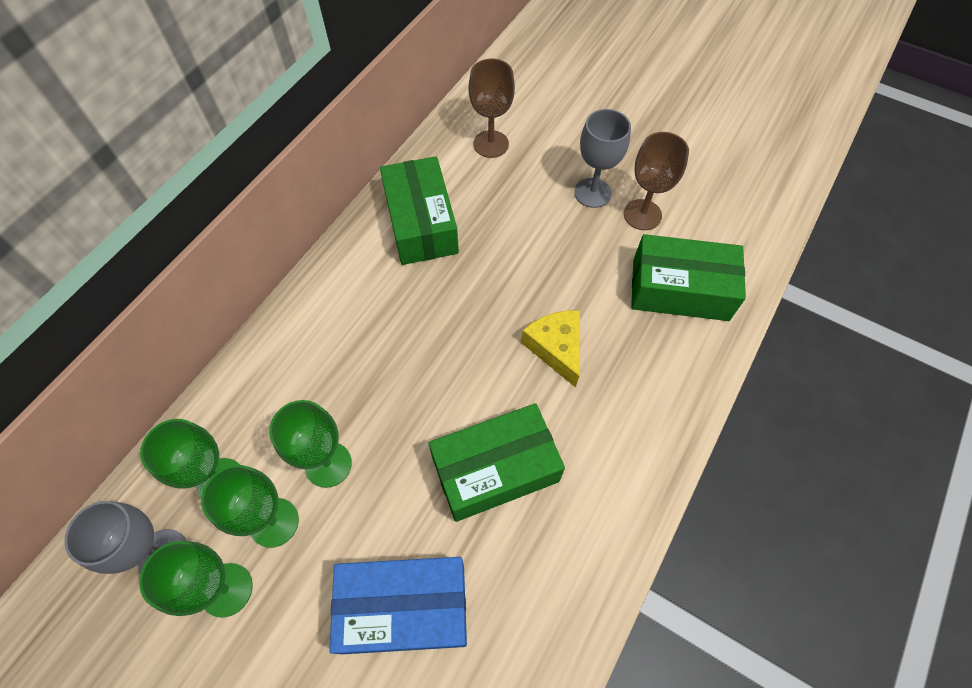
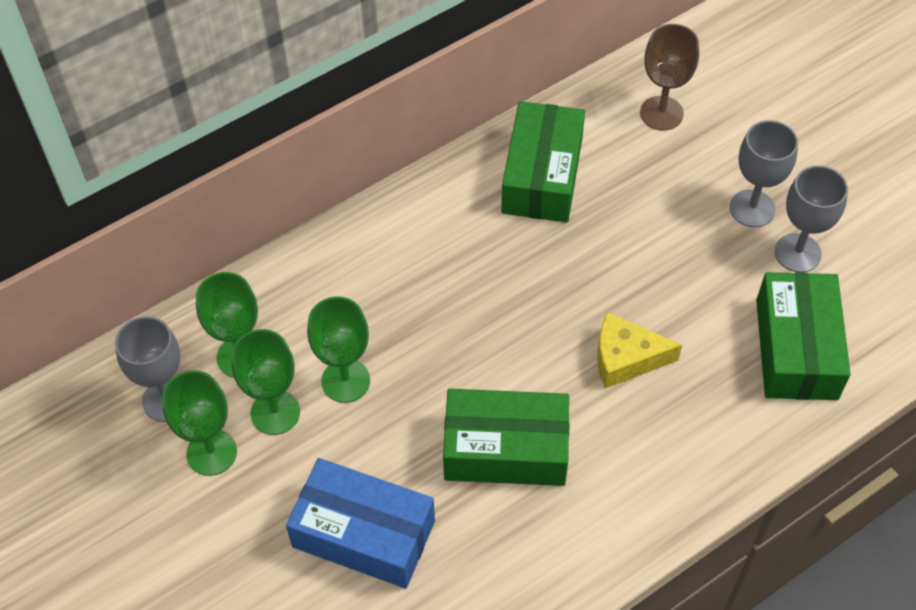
camera: 25 degrees right, 5 degrees down
(556, 348) = (626, 358): yellow cheese -> yellow cheese turned 90 degrees counterclockwise
(642, 215) = (797, 253): brown goblet -> grey goblet
(680, 289) = (796, 349): green box -> green box turned 60 degrees clockwise

